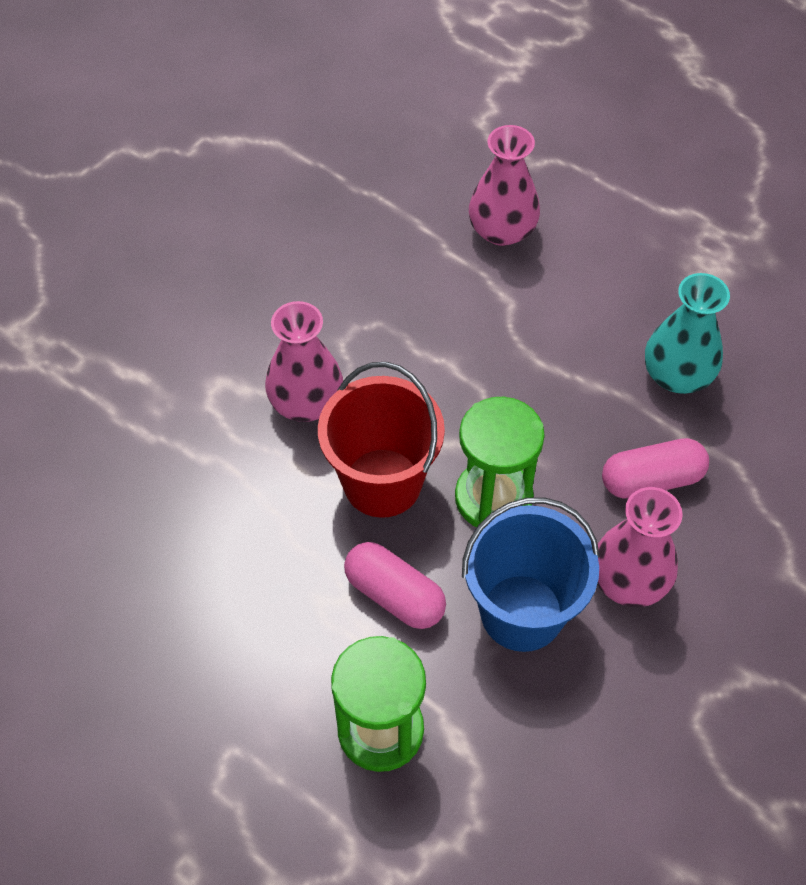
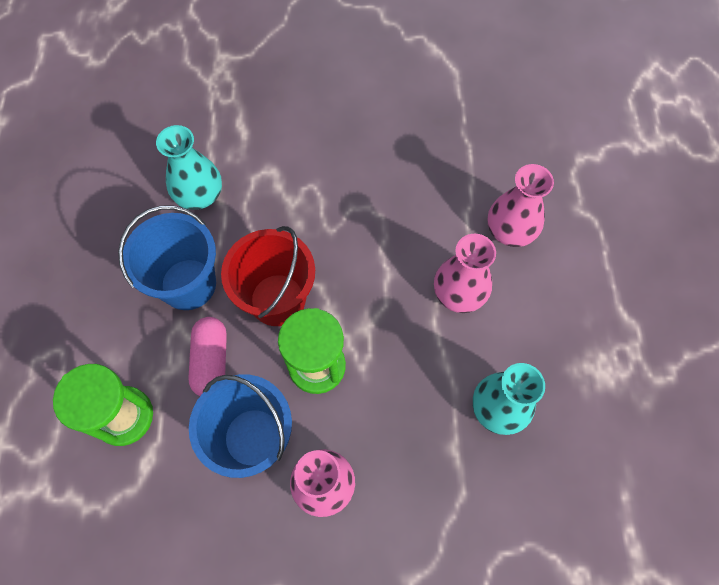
camera: 50 degrees right, 10 degrees up
(174, 472) = (199, 195): none -> turquoise vase
(278, 557) = (188, 284): none -> blue bucket
(306, 402) = (296, 222): pink vase -> pink vase (459, 293)
(651, 480) = (406, 447): pink capsule -> none

